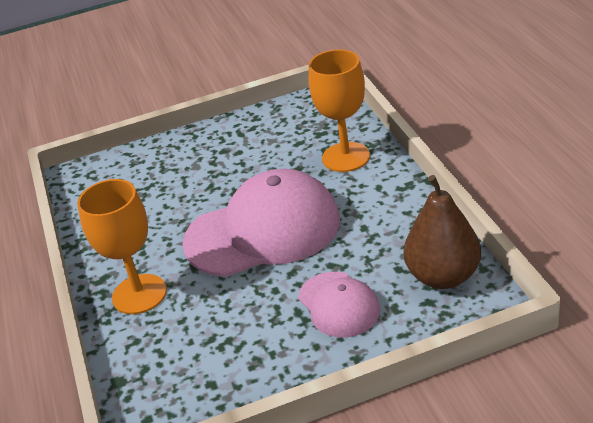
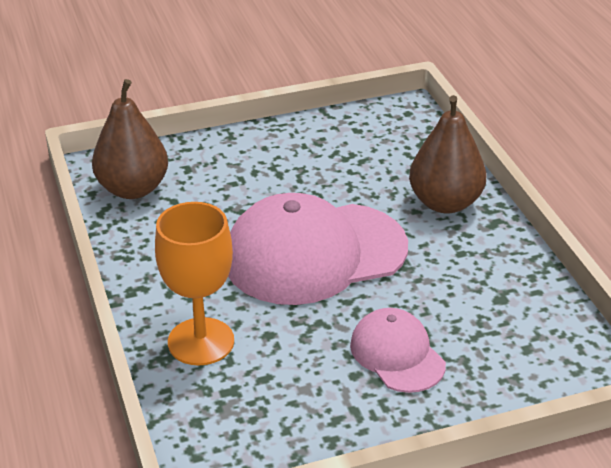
camera: 175 degrees right, 0 degrees up
(139, 294) = (445, 203): orange goblet -> brown pear
(338, 304) = (239, 175): pink cap -> pink cap (397, 354)

